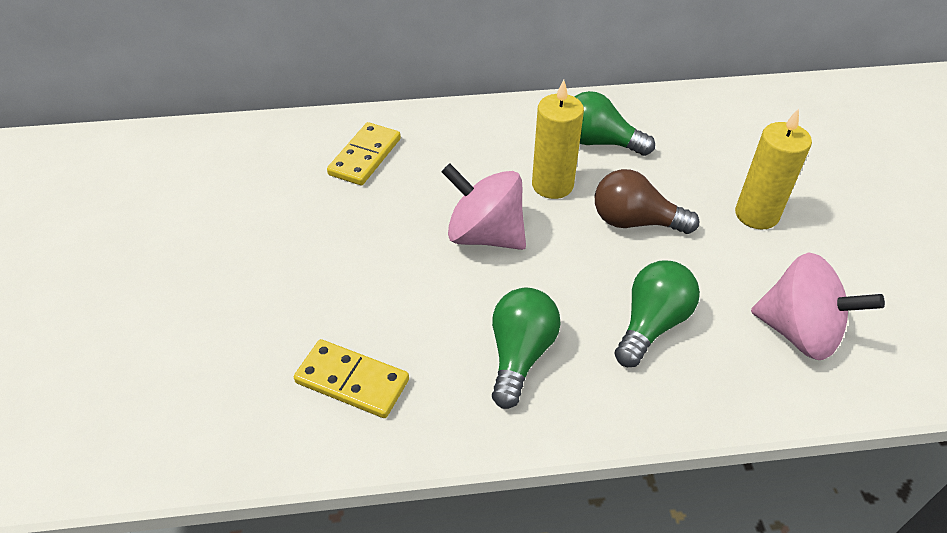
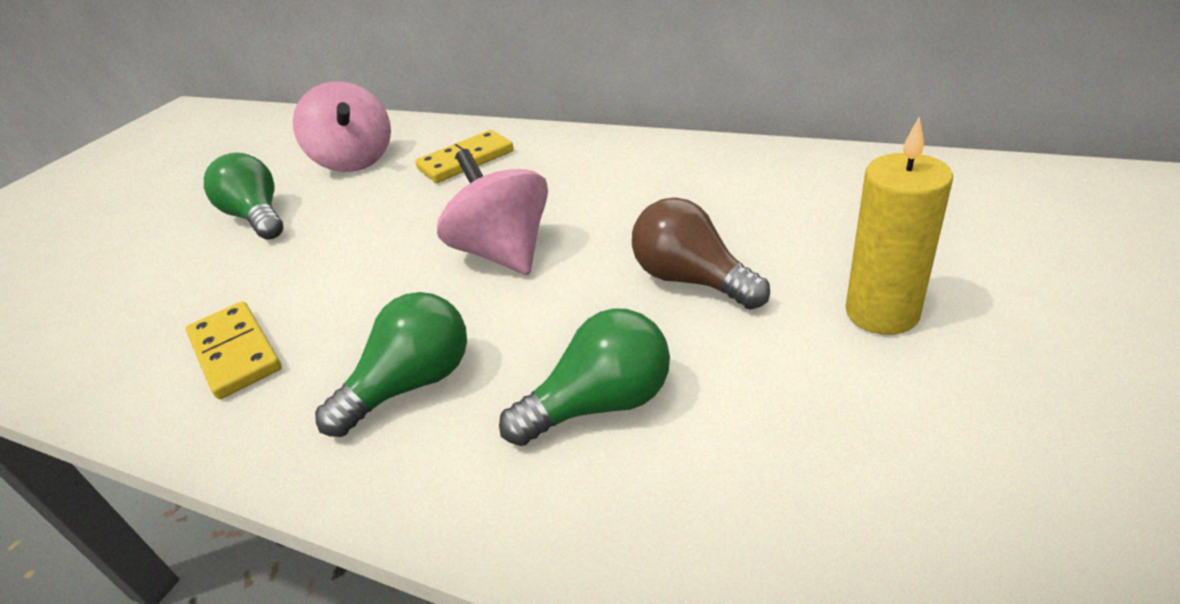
camera: 35 degrees right, 10 degrees down
(552, 185) = (627, 220): yellow candle -> none
(599, 142) = (726, 189): green light bulb -> green light bulb (257, 217)
(799, 332) = (819, 493): pink spinning top -> pink spinning top (355, 160)

